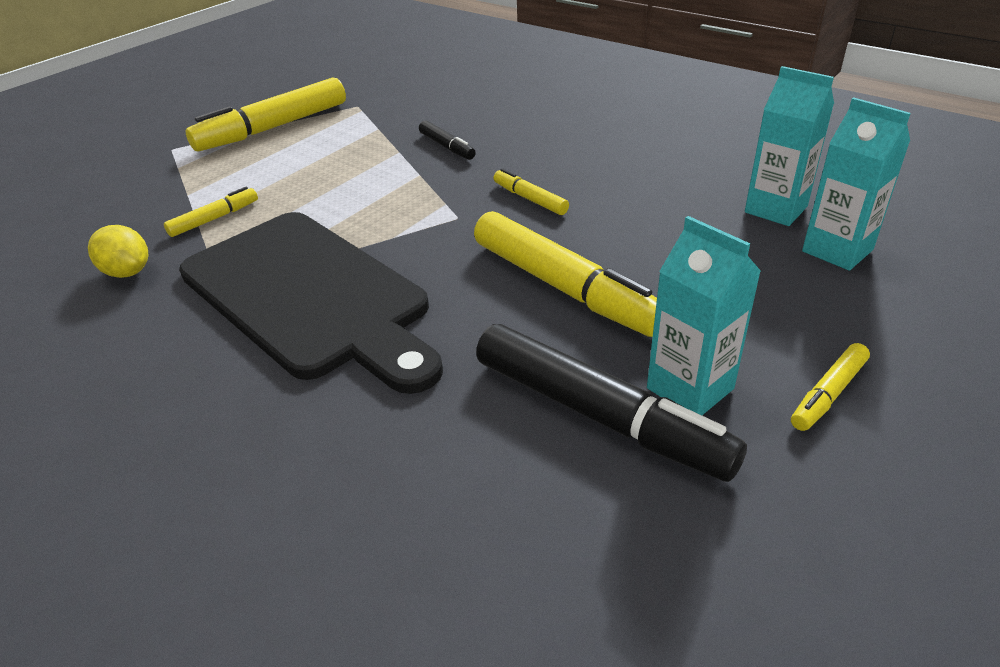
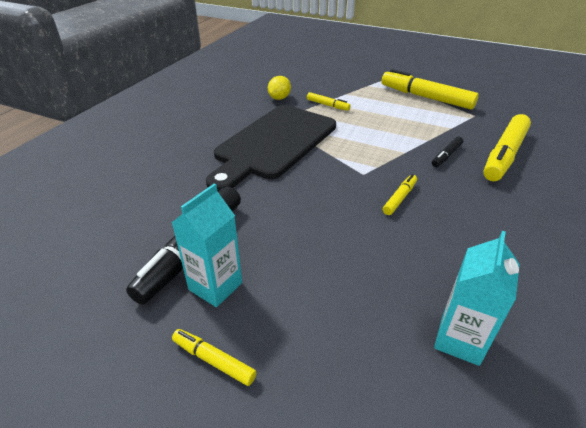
camera: 75 degrees right, 0 degrees up
(564, 287) = (304, 224): yellow marker -> yellow marker (504, 155)
(837, 250) = (408, 385): turquoise carton -> none

